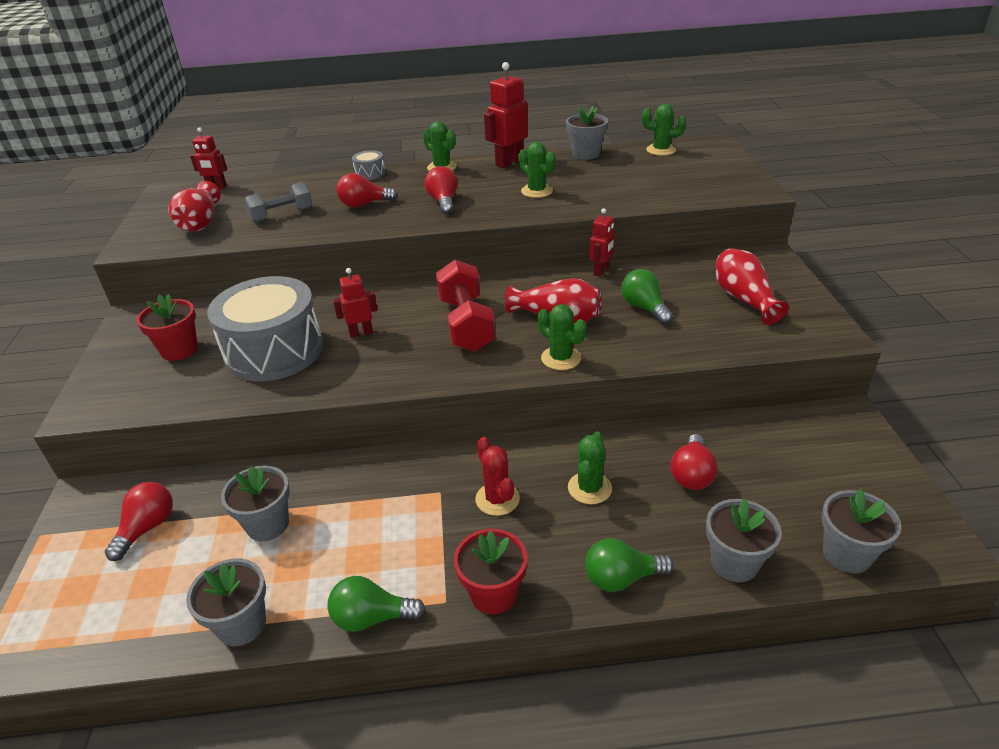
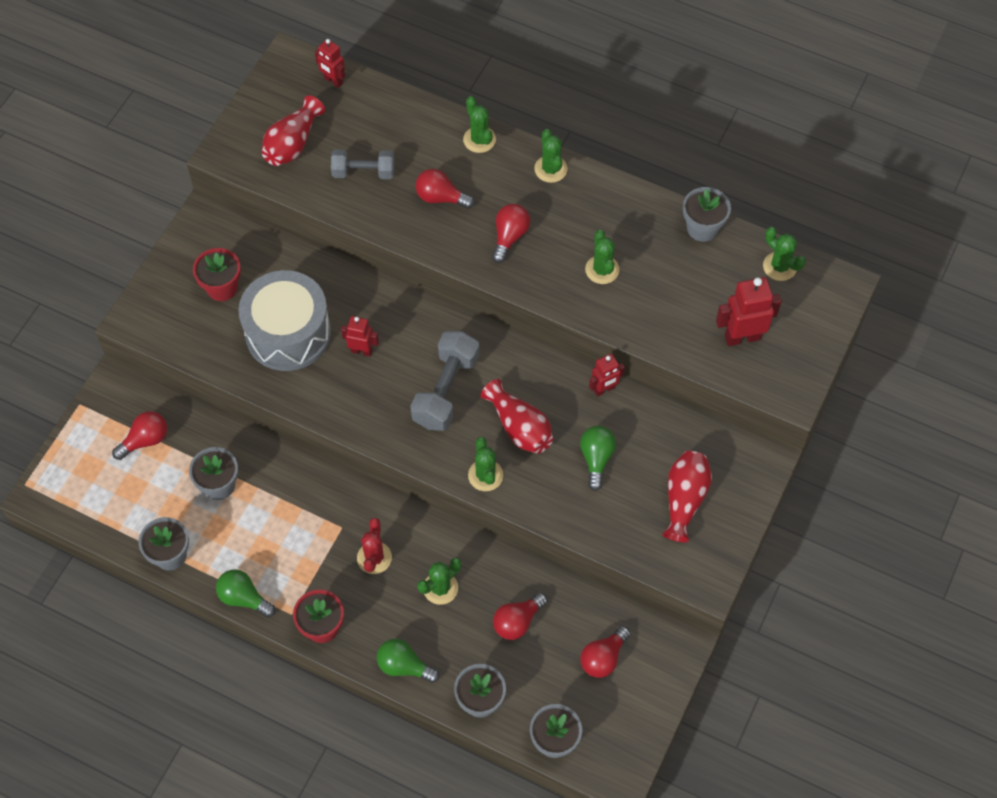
camera: 30 degrees right, 25 degrees up
(370, 173) = (479, 139): grey drum -> green cactus
(466, 324) = (446, 390): red dumbbell -> grey dumbbell
(509, 162) = (618, 198): red robot -> red robot (742, 337)
(800, 459) = (603, 658): none -> red light bulb

